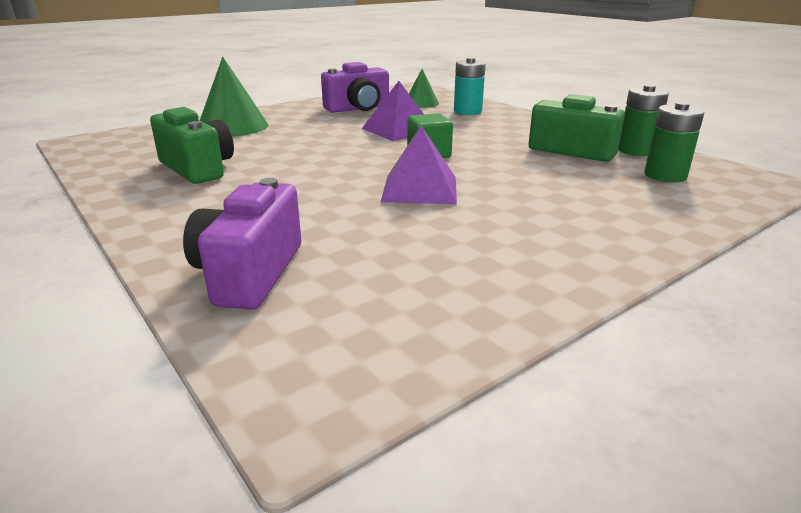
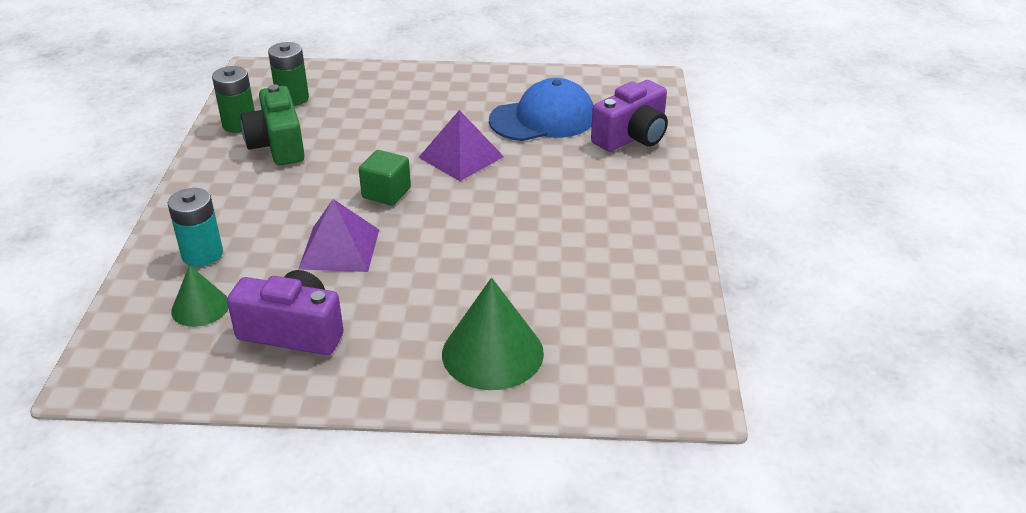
camera: 140 degrees left, 10 degrees up
(197, 168) = (595, 263): green camera -> none
(400, 250) = (543, 119): none -> blue cap

